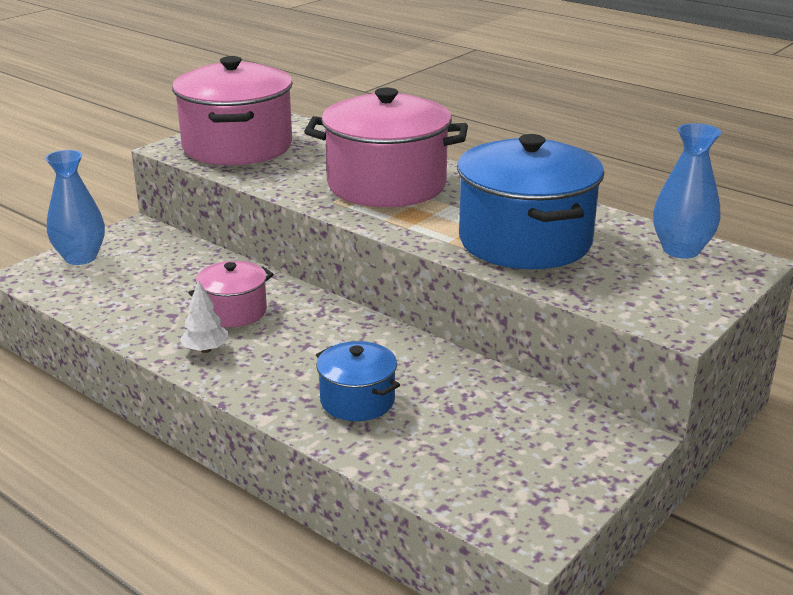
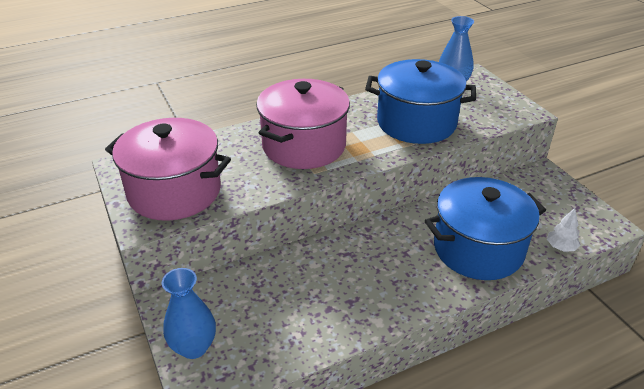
camera: 65 degrees left, 10 degrees up
(205, 350) = (388, 301): white tree -> white tree (561, 247)
(234, 312) = (343, 275): pink pot -> none
(357, 400) = (478, 249): blue pot -> blue pot, size x1.96

